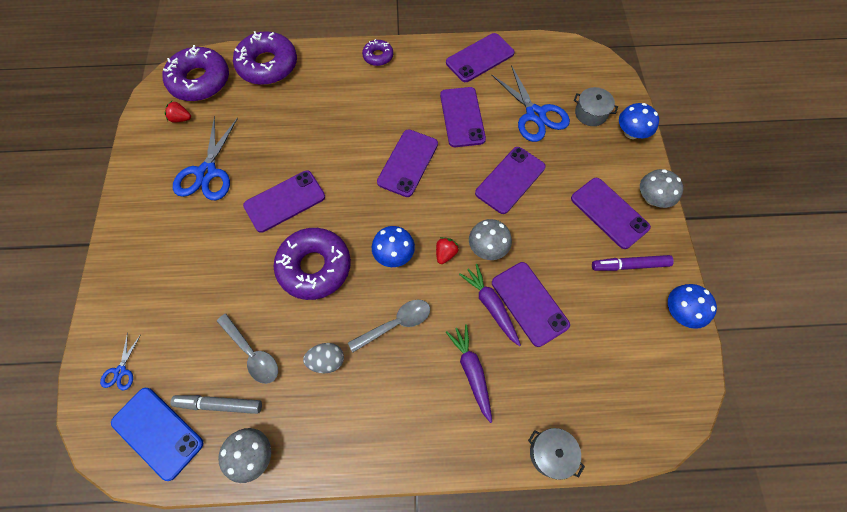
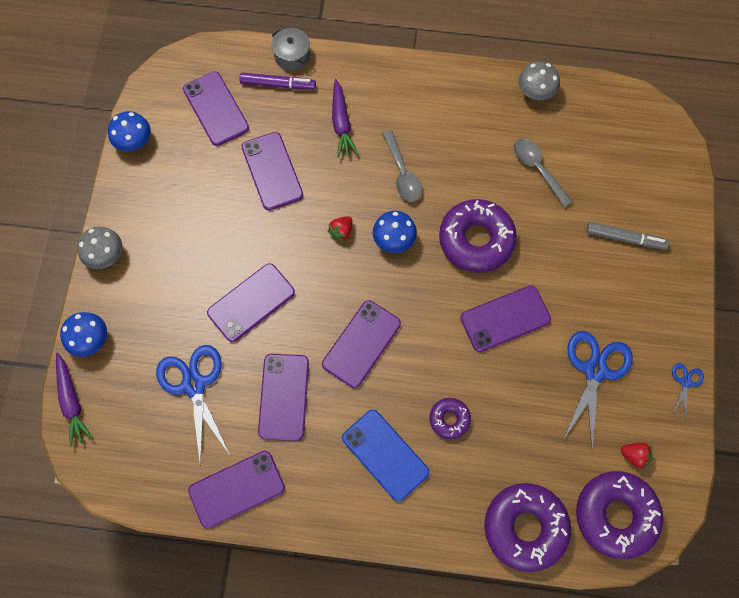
camera: 170 degrees left, 5 degrees up
(120, 371) = (657, 173): blue scissors -> blue scissors (685, 382)
(157, 433) = (616, 120): blue phone -> blue phone (385, 455)
(219, 404) = (565, 132): grey marker -> grey marker (625, 238)
(327, 361) = (469, 152): grey egg -> none
(378, 56) = (373, 517): purple donut -> purple donut (449, 419)
(396, 324) = (402, 173): grey spoon -> grey spoon turned 90 degrees counterclockwise
(487, 248) = (297, 231): grey mushroom -> none
(491, 306) = (309, 175): purple carrot -> purple carrot (72, 401)
(591, 113) = (126, 375): grey pot -> none
(609, 213) = (158, 247): purple phone -> purple phone (216, 109)
(630, 265) = (162, 190): purple marker -> purple marker (278, 84)

